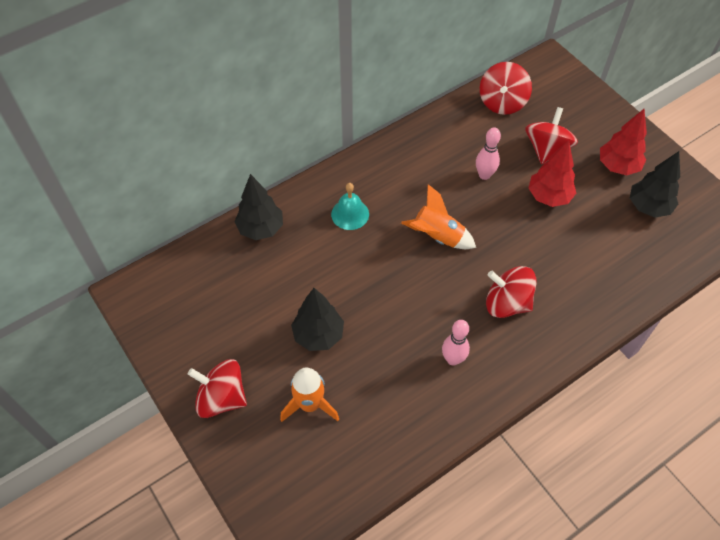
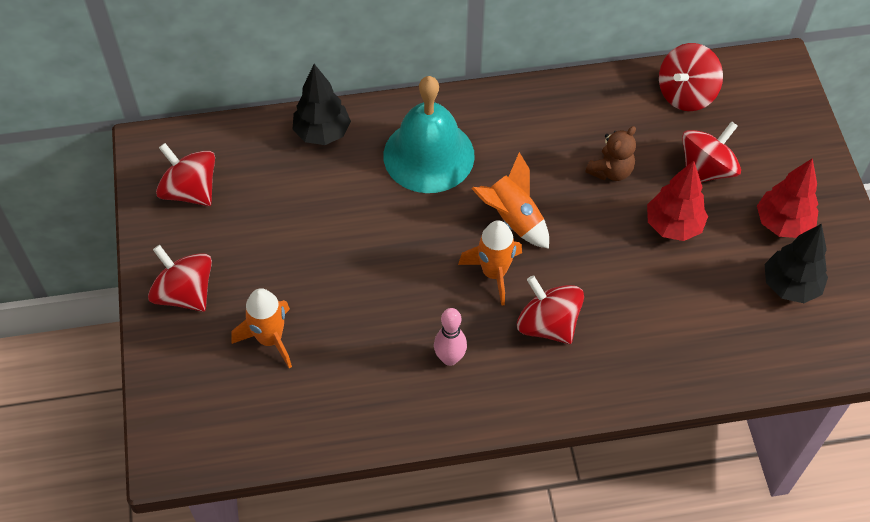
camera: 25 degrees right, 0 degrees up
(181, 314) = (190, 191): none -> red spinning top
(318, 335) = (319, 271): black tree -> none
(350, 214) = (428, 155): turquoise bell -> turquoise bell, size x1.94
(447, 281) = (494, 273): none -> orange rocket
(484, 175) = (611, 171): pink bowling pin -> brown teddy bear

